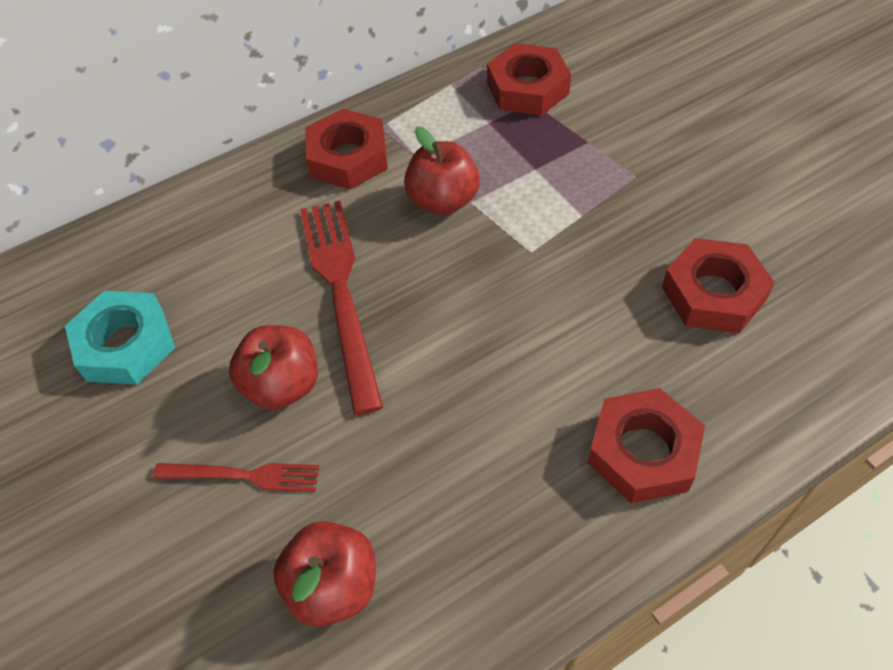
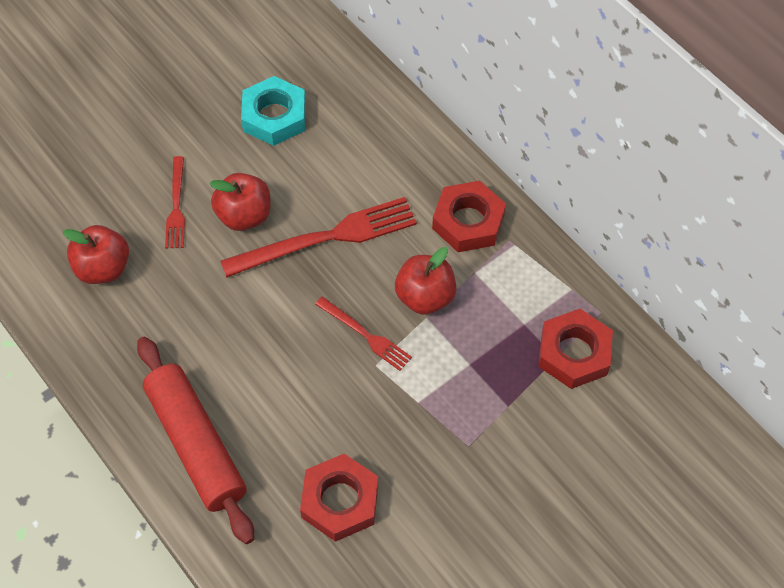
camera: 80 degrees right, 5 degrees up
(489, 259) = (365, 335): none -> red fork
(643, 451) = (196, 444): red nut -> red rolling pin

